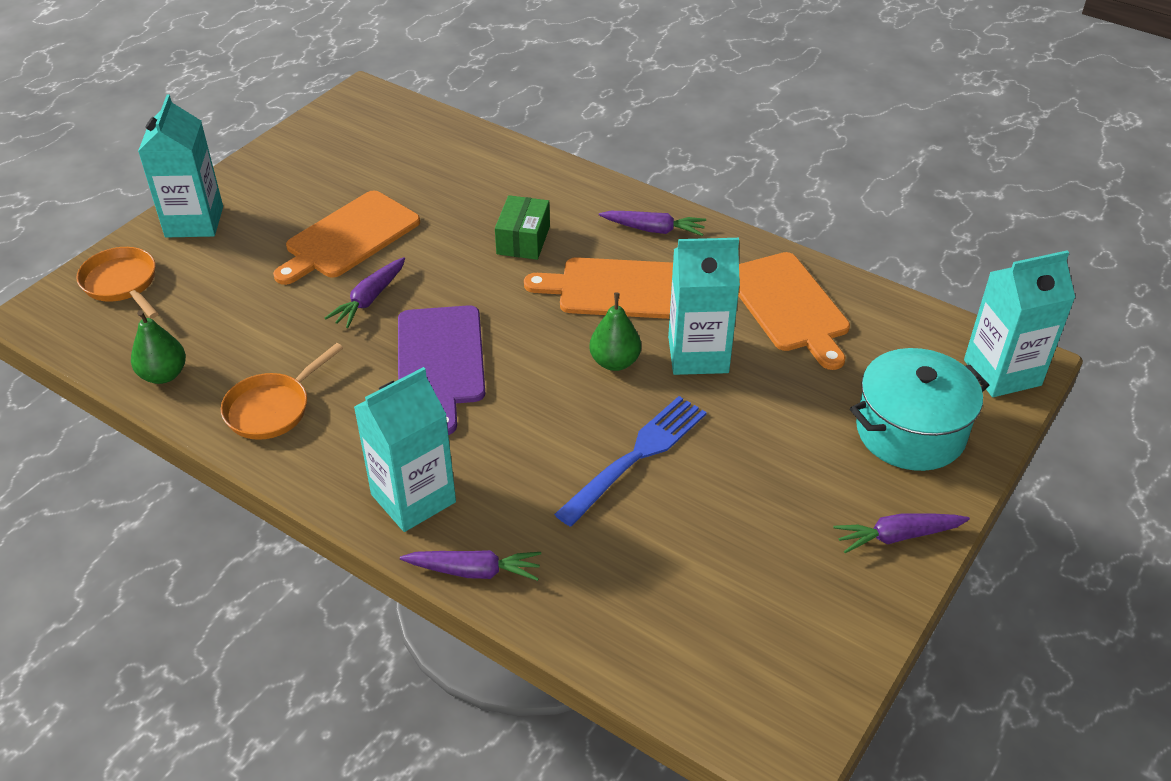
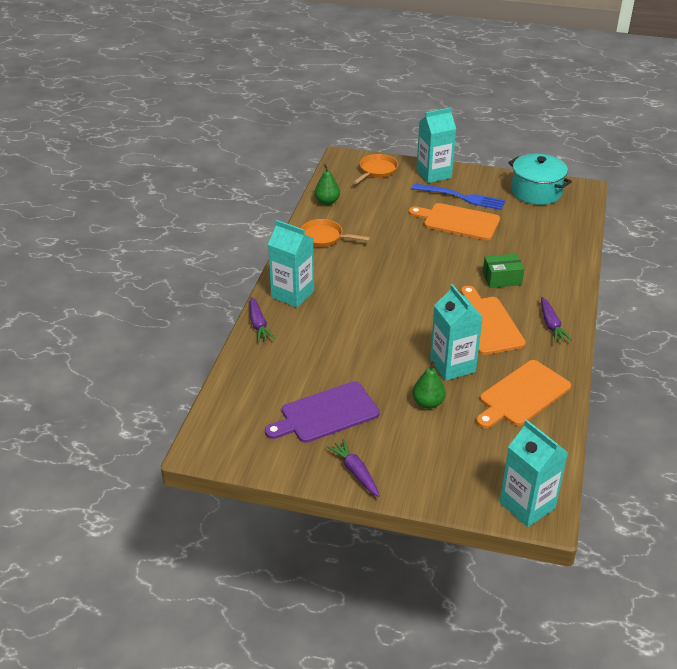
camera: 70 degrees right, 5 degrees down
(369, 299) = (416, 242): purple carrot -> none
(440, 361) = (387, 277): purple cutting board -> purple cutting board (326, 414)
(615, 362) = (425, 335): green pear -> green pear (428, 403)
(636, 456) = (360, 359): blue fork -> blue fork (461, 197)
(910, 431) = (444, 466): turquoise pot -> turquoise pot (536, 192)

